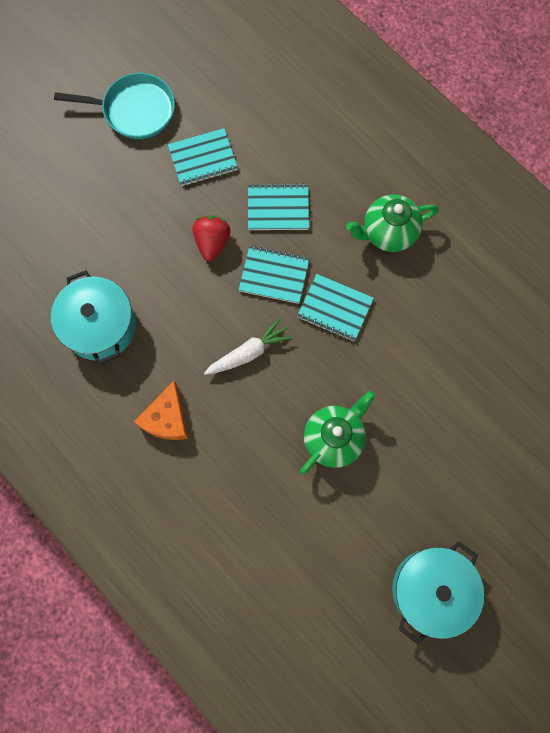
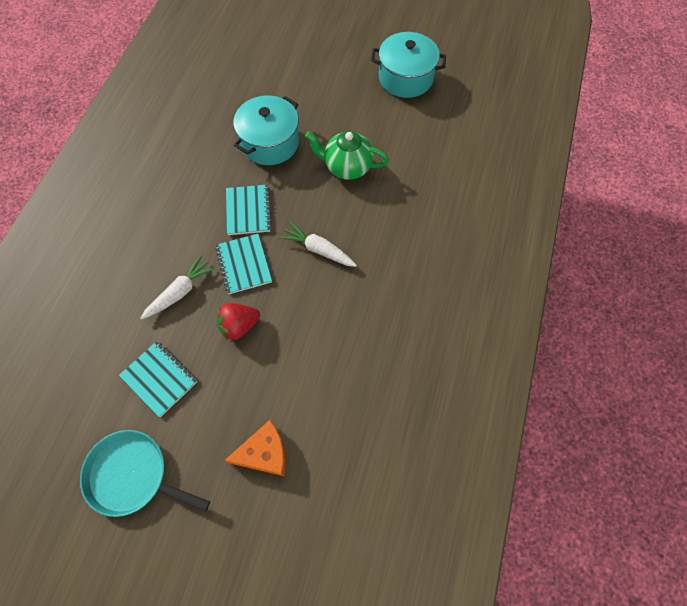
camera: 120 degrees left, 10 degrees down
(100, 326) = (365, 372): turquoise pot -> turquoise pot (270, 142)
(134, 110) = (132, 475): turquoise pan -> turquoise pan turned 45 degrees counterclockwise
(166, 418) = (406, 278): orange cheese -> orange cheese (264, 453)
(278, 208) = (180, 291): turquoise notebook -> white carrot
(388, 232) = (164, 205): green teapot -> none

